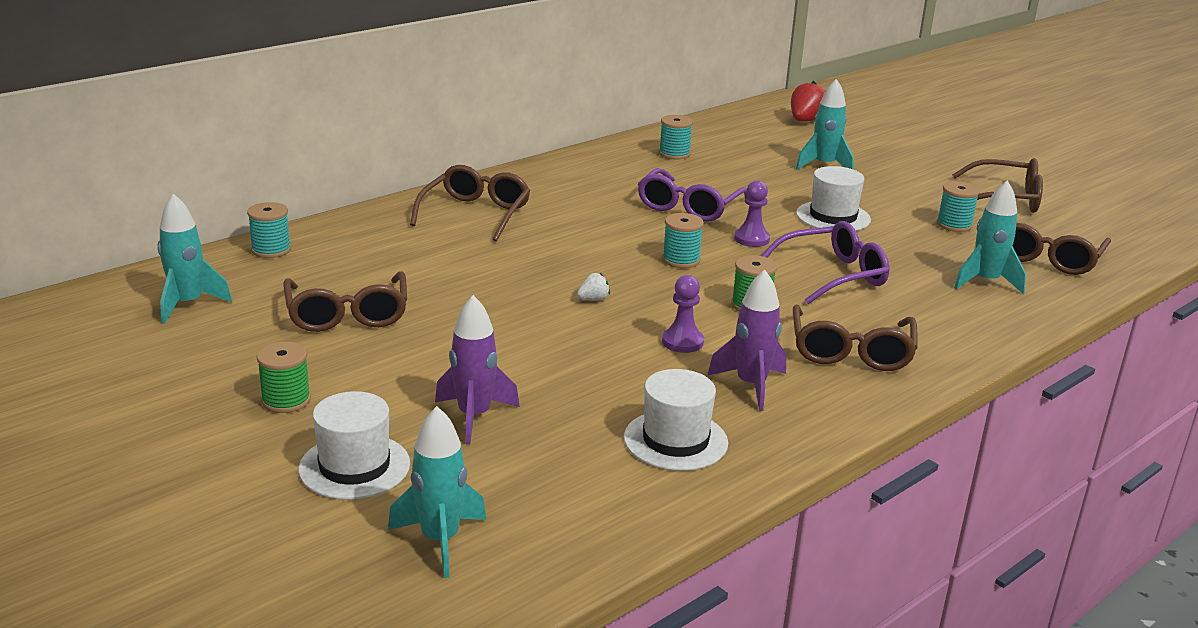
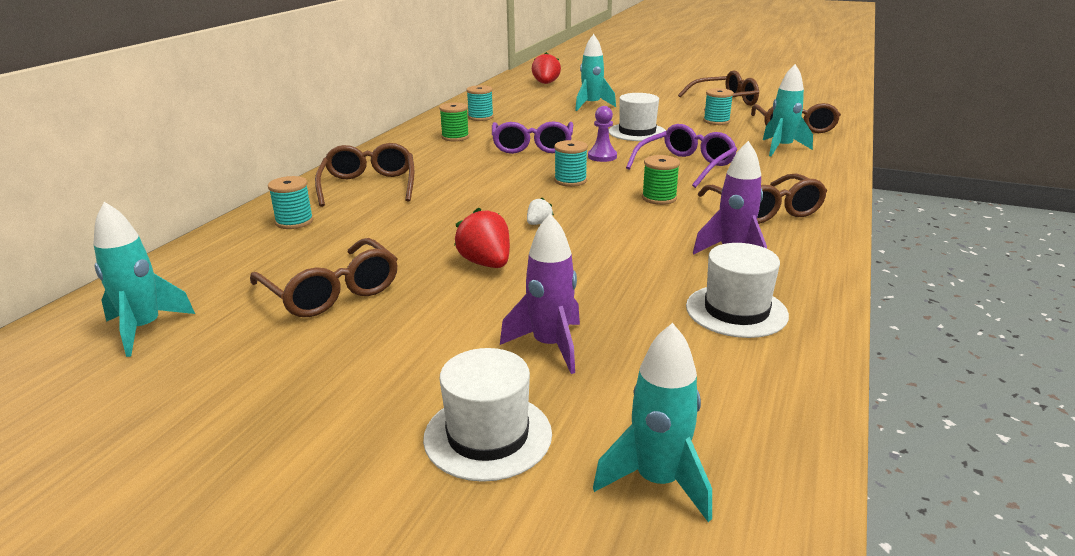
camera: 25 degrees left, 0 degrees up
(271, 250) = (197, 257): turquoise spool -> turquoise spool (294, 222)
(286, 400) = (346, 392): green spool -> green spool (455, 137)
(500, 326) = (486, 263): none -> red strawberry
(682, 342) = (644, 235): purple pawn -> none

